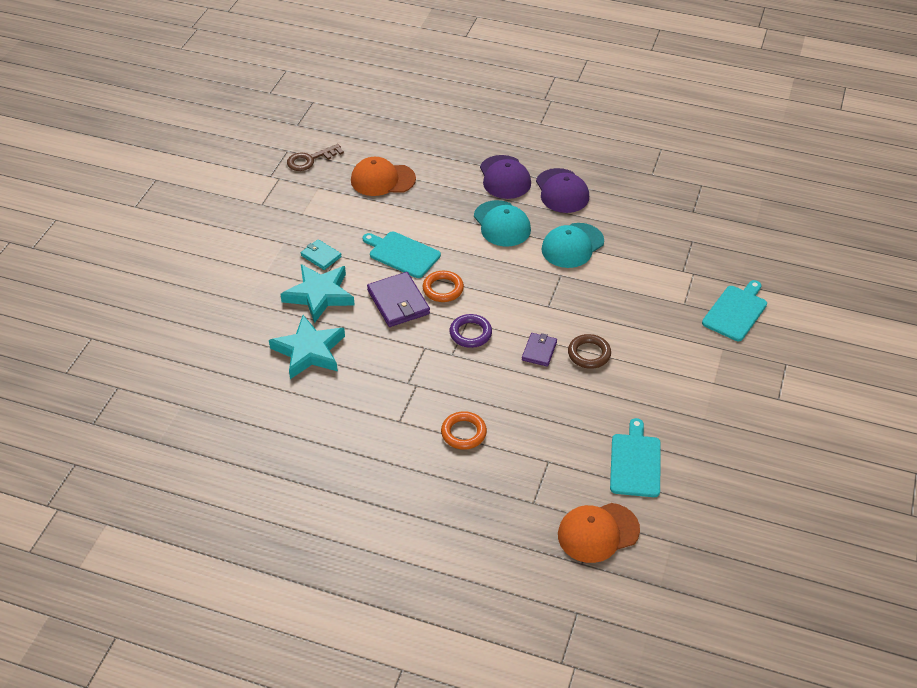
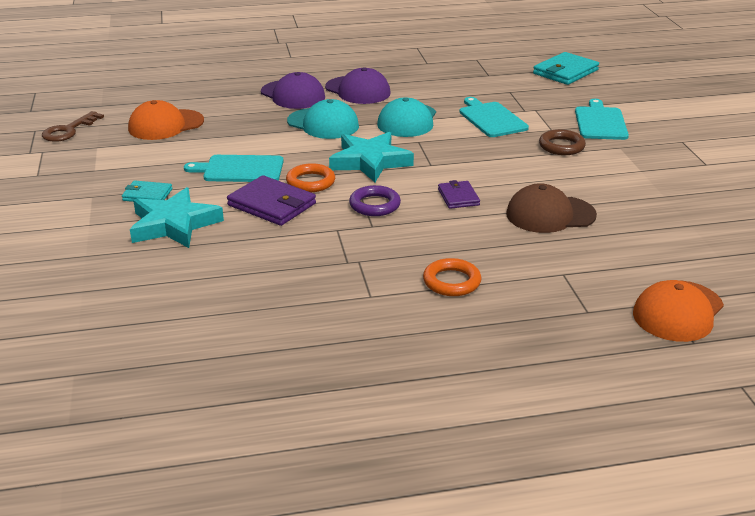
camera: 30 degrees left, 15 degrees down
(309, 351) = (204, 272): turquoise star -> turquoise star (370, 161)
(589, 354) = (508, 185): brown ring -> brown ring (561, 146)
(593, 399) = (550, 214): none -> brown cap
(635, 462) = (644, 246): turquoise cutting board -> turquoise cutting board (491, 119)
(768, 233) = (565, 72): none -> turquoise wallet

